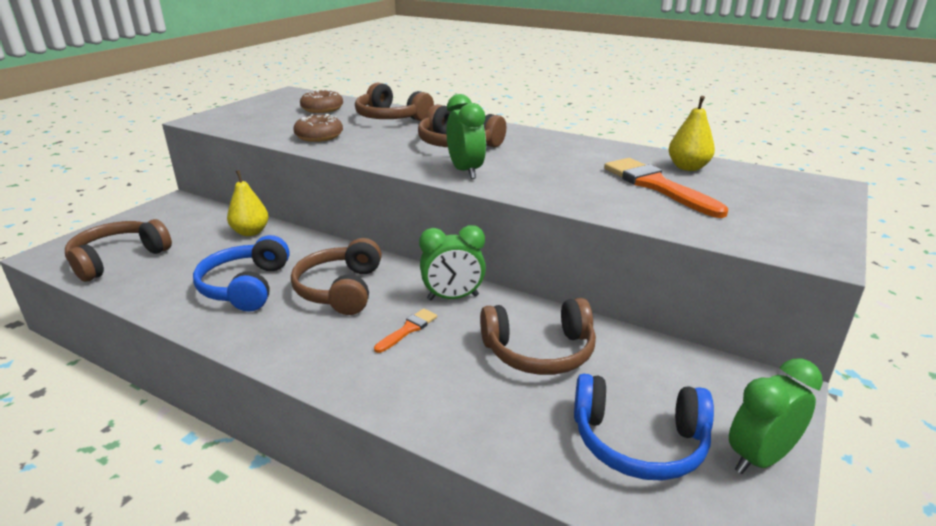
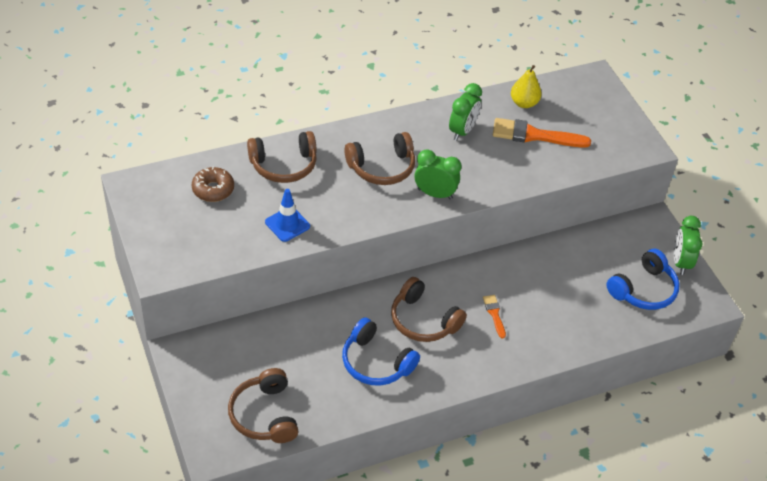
camera: 55 degrees left, 20 degrees up
(251, 232) = (292, 328): yellow pear -> none
(319, 136) = (287, 224): brown donut -> blue traffic cone
(453, 297) = (480, 277): green clock -> green clock (462, 131)
(539, 351) = (559, 277): brown headphones -> none

